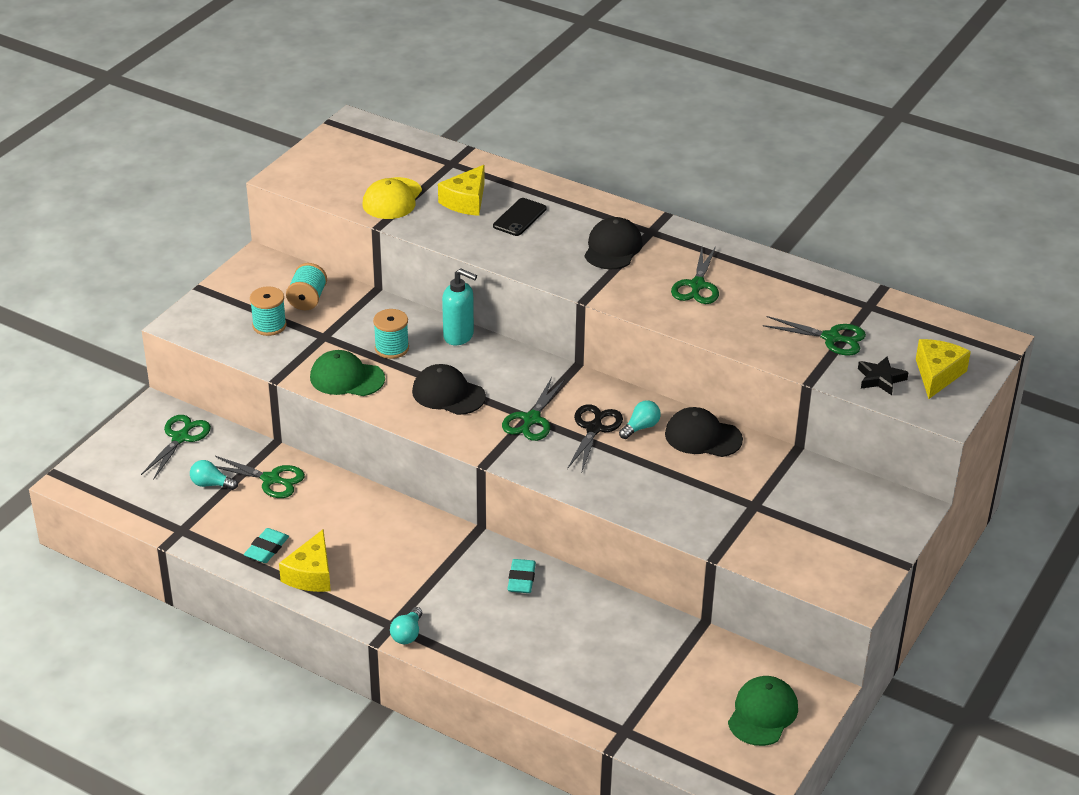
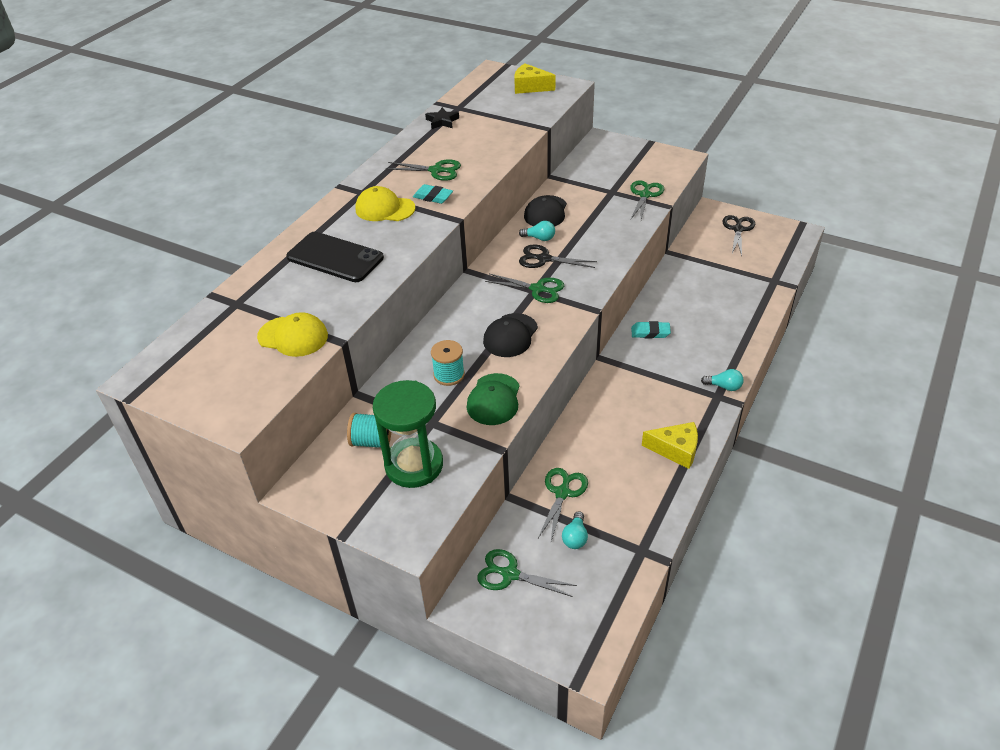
camera: 90 degrees left, 5 degrees up
(266, 549) = (652, 483): turquoise eraser -> turquoise eraser (433, 197)
(269, 325) = (414, 465): turquoise spool -> green hourglass
(459, 336) = (431, 335): turquoise soap dispenser -> none
(466, 201) = (304, 289): yellow cheese -> none
(519, 217) = (335, 257): black phone -> black phone, size x1.73
(613, 248) = (385, 209): black cap -> yellow cap
(641, 427) = (539, 238): turquoise light bulb -> turquoise light bulb turned 150 degrees clockwise
(762, 713) = (738, 229): green cap -> black scissors
(831, 338) = (495, 120): green scissors -> green scissors (645, 195)
(880, 379) = (537, 104): black star -> black star (442, 121)

